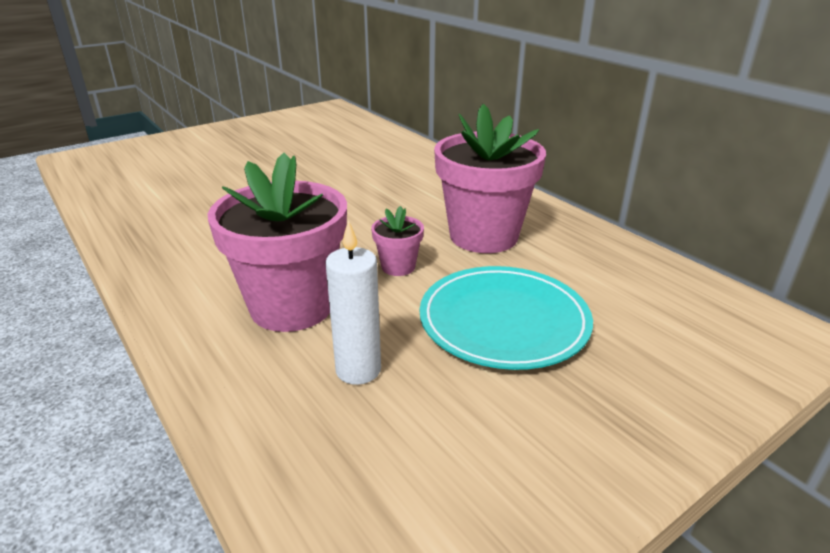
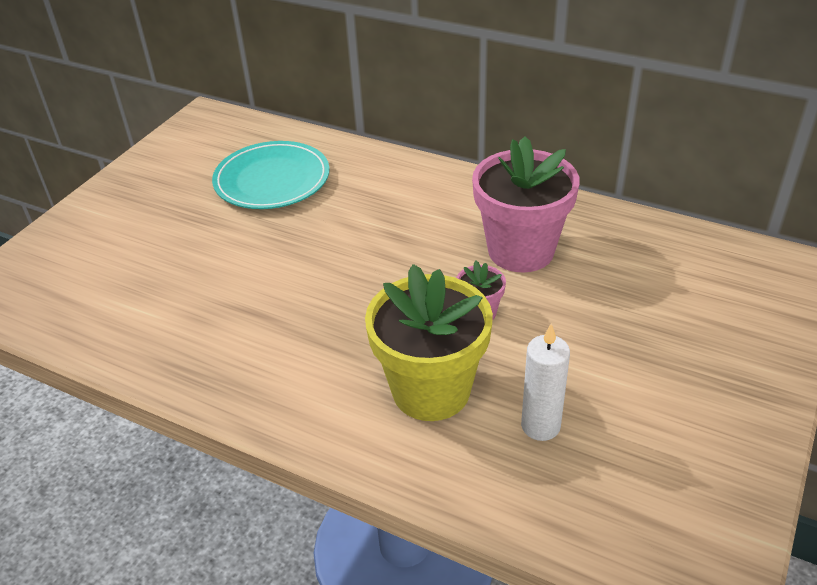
camera: 25 degrees left, 10 degrees up
(292, 306) = (431, 390): pink flower pot -> yellow flower pot
(503, 321) = (607, 335): turquoise plate -> turquoise plate (272, 180)

